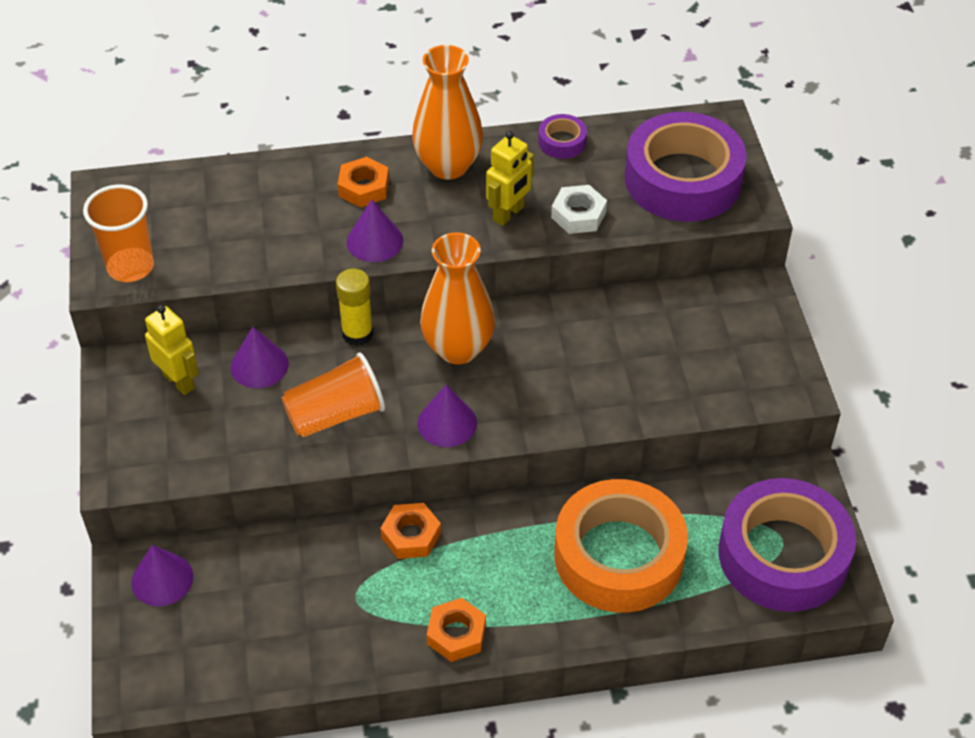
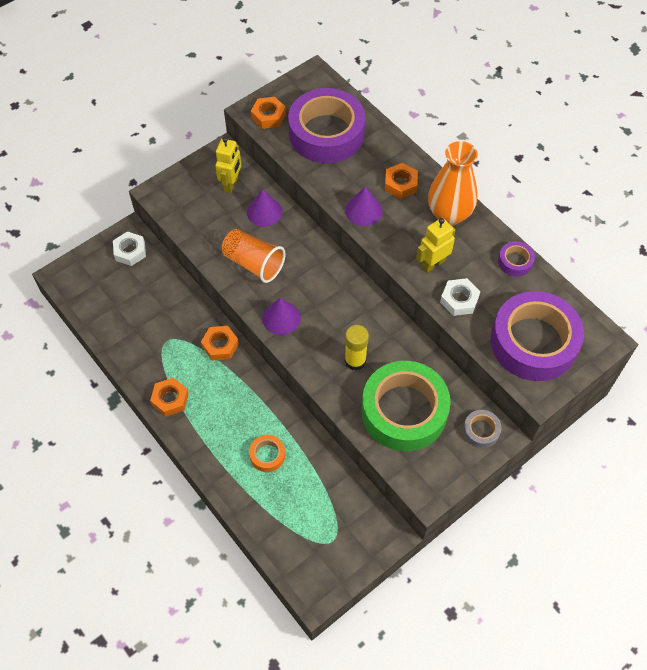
camera: 60 degrees right, 10 degrees up
(130, 267) = (268, 116): orange cup -> orange nut
(162, 579) = (130, 251): purple cone -> white nut
(357, 333) = (316, 243): yellow glue stick -> yellow glue stick (355, 361)
(458, 348) = (338, 296): orange vase -> none
(508, 214) = (433, 264): yellow robot -> yellow robot turned 135 degrees clockwise
(619, 556) = (267, 455): orange tape -> orange tape, size x0.42
(672, 360) = (404, 411): none -> green tape
(744, 302) = (481, 431): none -> grey tape
(783, 555) = (321, 546): purple tape -> purple tape (326, 133)

